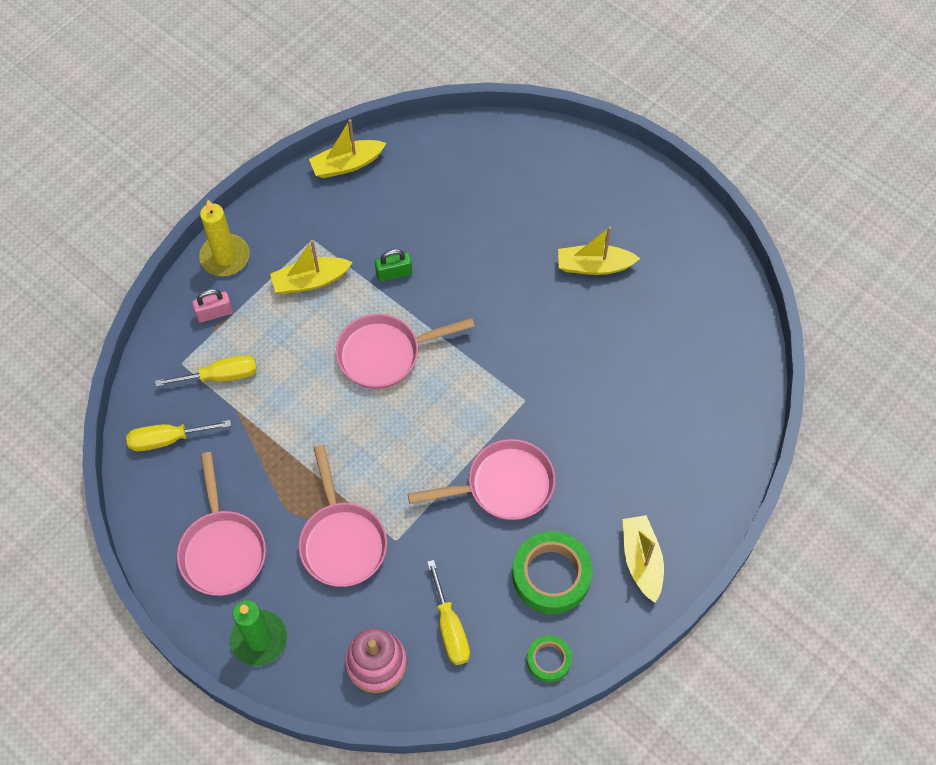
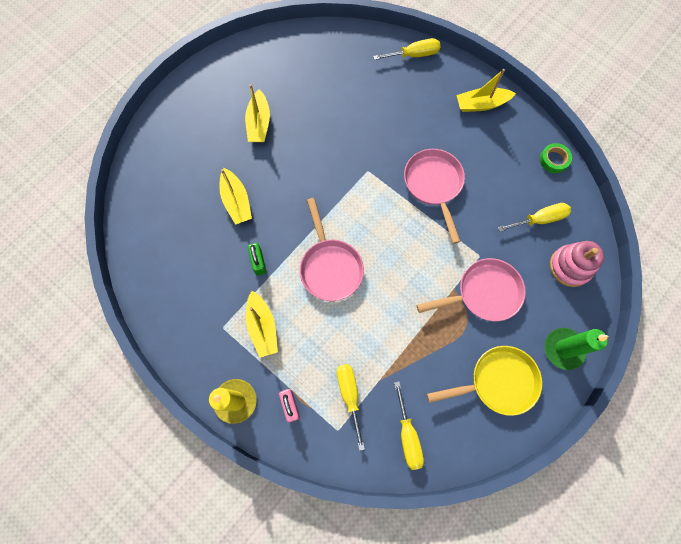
camera: 90 degrees left, 10 degrees up
(222, 549) = (497, 382): pink pan -> yellow pan
(347, 164) = (150, 302): yellow boat -> yellow boat (236, 201)
(551, 575) = (496, 157): green tape -> none
(724, 468) = (414, 55): none -> yellow screwdriver

